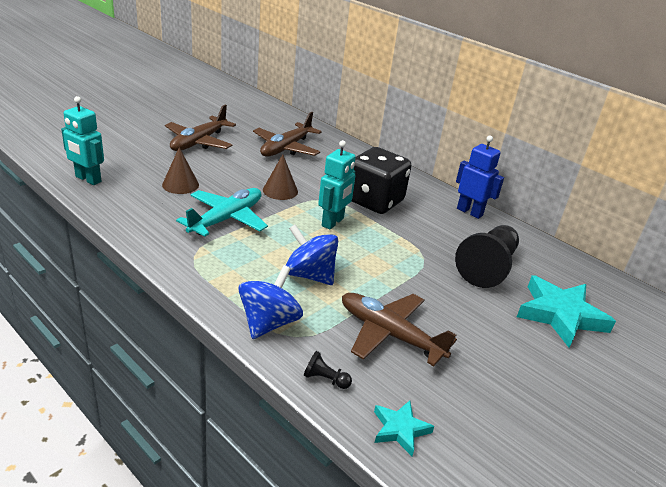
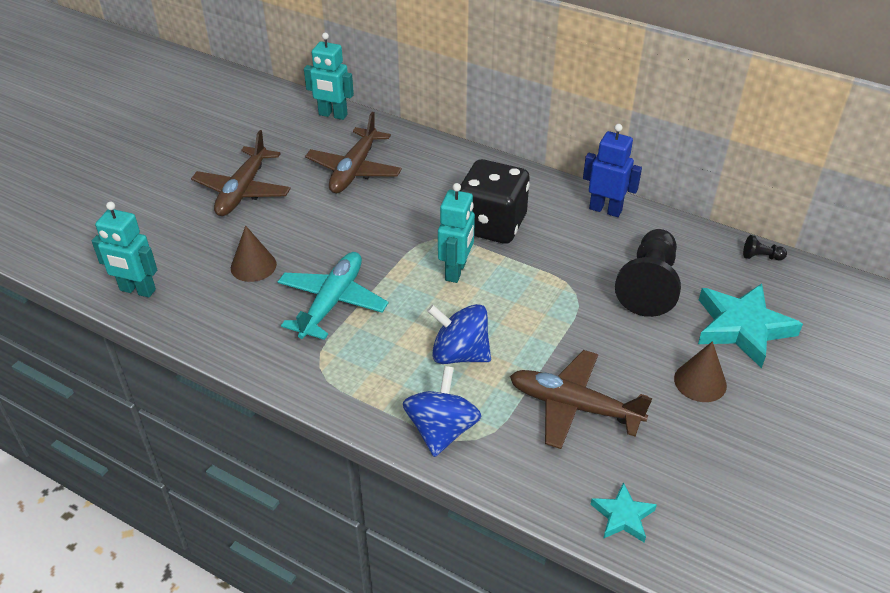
camera: 10 degrees left, 10 degrees up
(280, 190) = (376, 240): brown cone -> brown cone (700, 382)
(287, 116) = (333, 115): none -> turquoise robot
(325, 379) = (528, 481): black pawn -> black pawn (761, 257)

